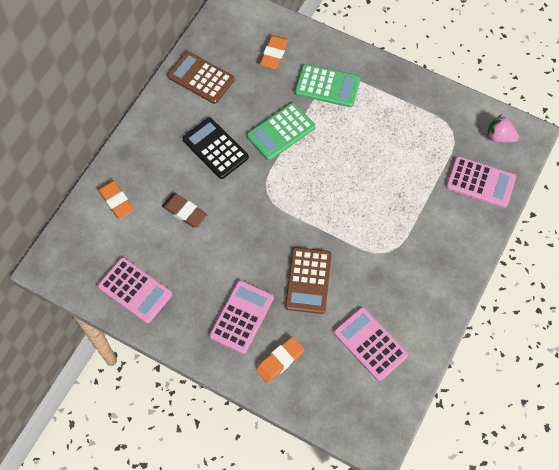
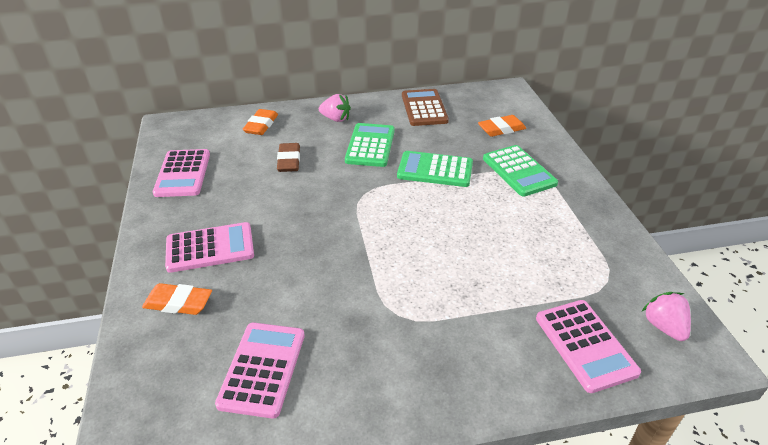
camera: 50 degrees right, 25 degrees down
(157, 145) = (336, 119): none -> pink strawberry
(215, 148) = (370, 145): black calculator -> green calculator
(308, 280) = (296, 272): brown calculator -> none

